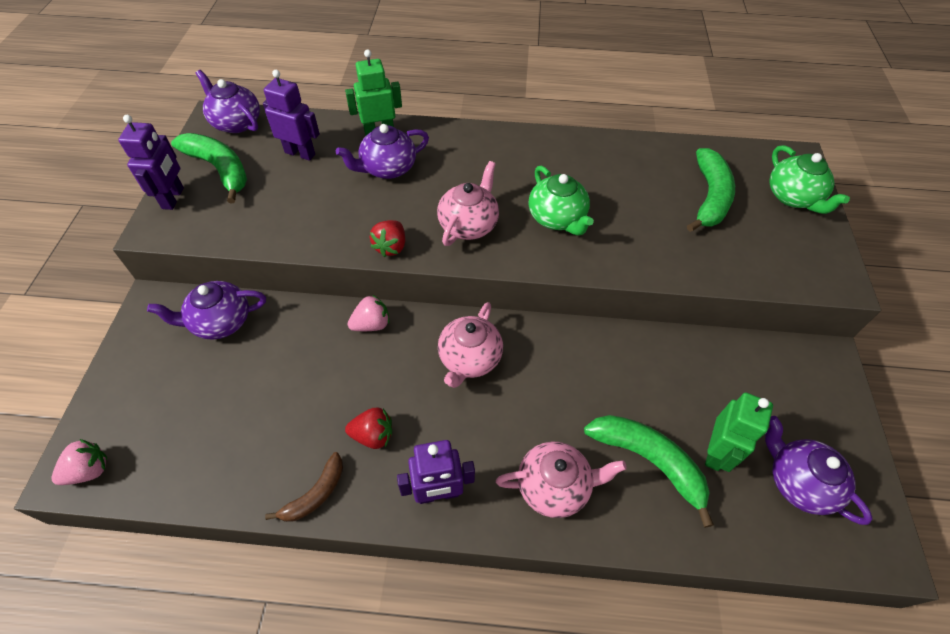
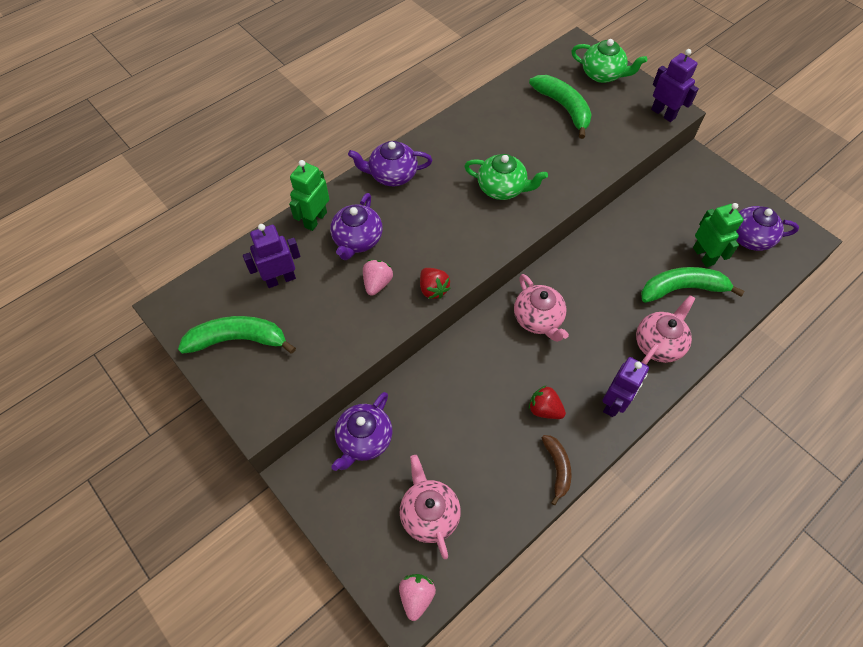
camera: 45 degrees left, 5 degrees up
(173, 198) = (236, 388): purple robot -> purple robot (663, 113)
(236, 123) = (194, 297): purple teapot -> purple teapot (392, 175)
(371, 324) = (459, 351): pink strawberry -> pink strawberry (377, 283)
(373, 435) = (544, 409): red strawberry -> red strawberry turned 105 degrees counterclockwise
(469, 224) = (458, 235): pink teapot -> pink teapot (429, 513)

